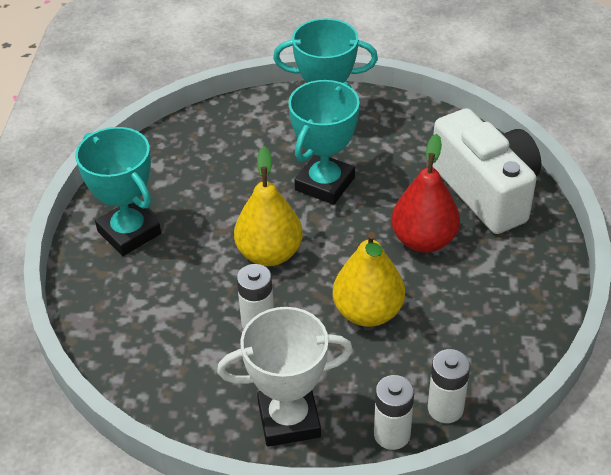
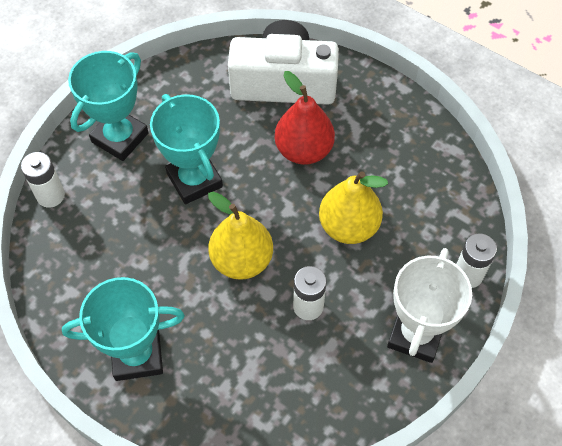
camera: 60 degrees left, 15 degrees up
(445, 408) = (465, 229): white battery -> white battery (50, 195)

